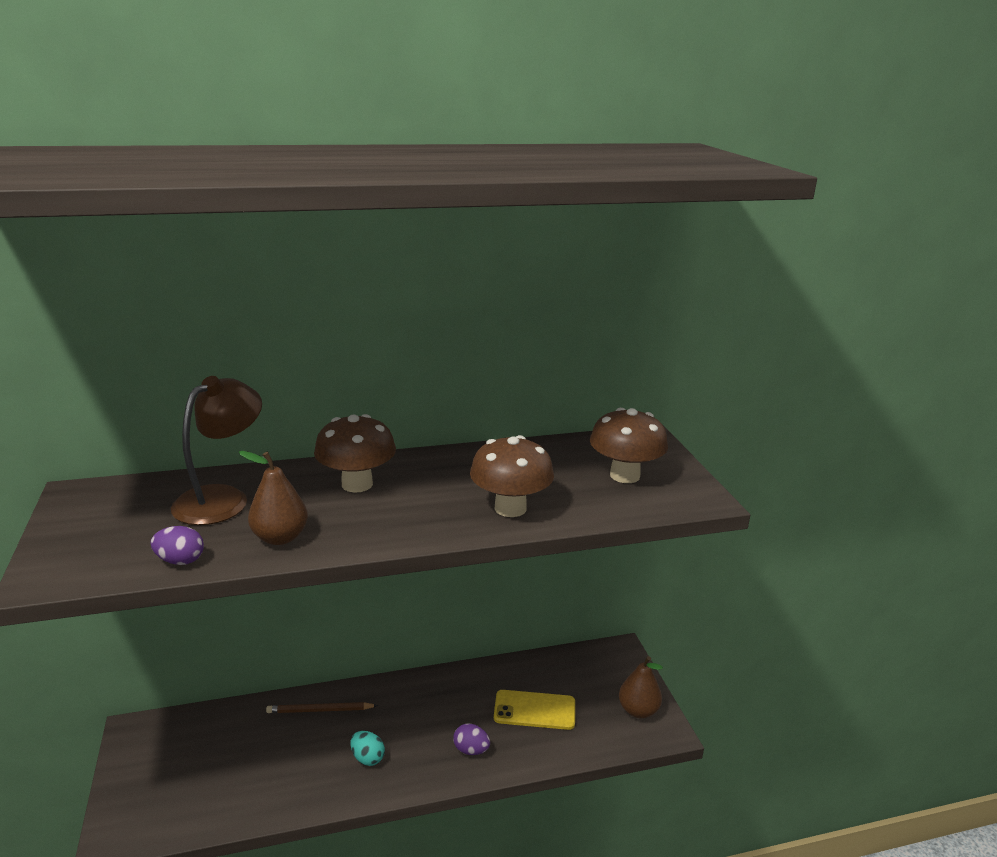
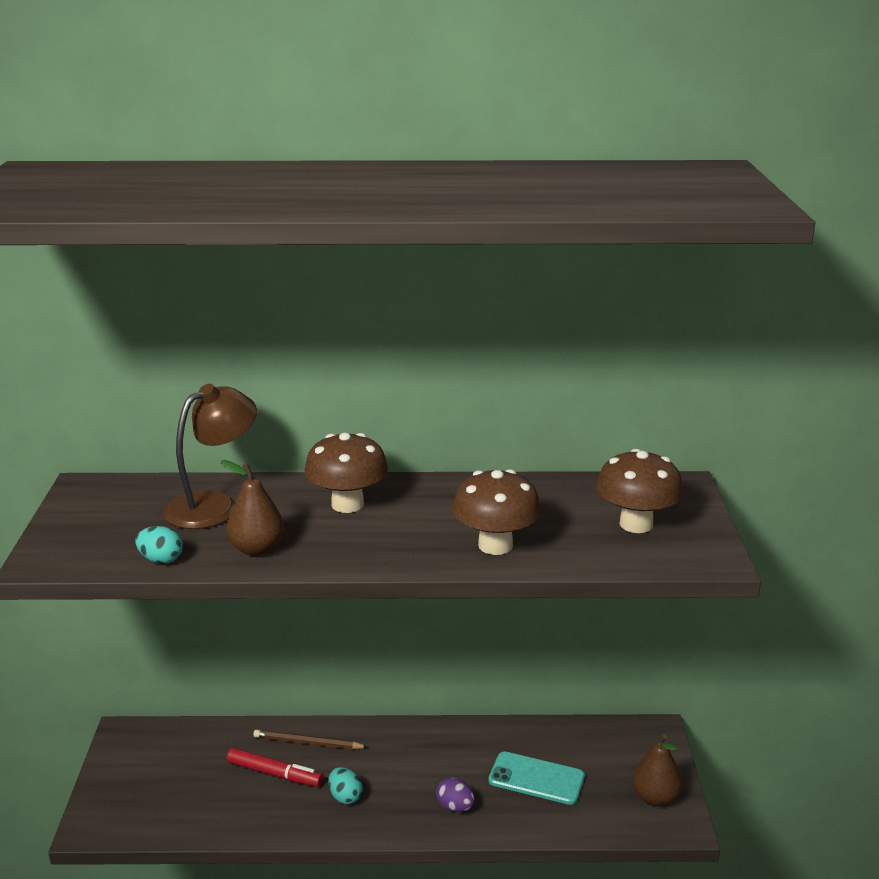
camera: 15 degrees right, 0 degrees up
(180, 561) = (161, 560): purple egg -> turquoise egg
(294, 746) = (274, 774): none -> red marker
(534, 710) = (536, 779): yellow phone -> turquoise phone

